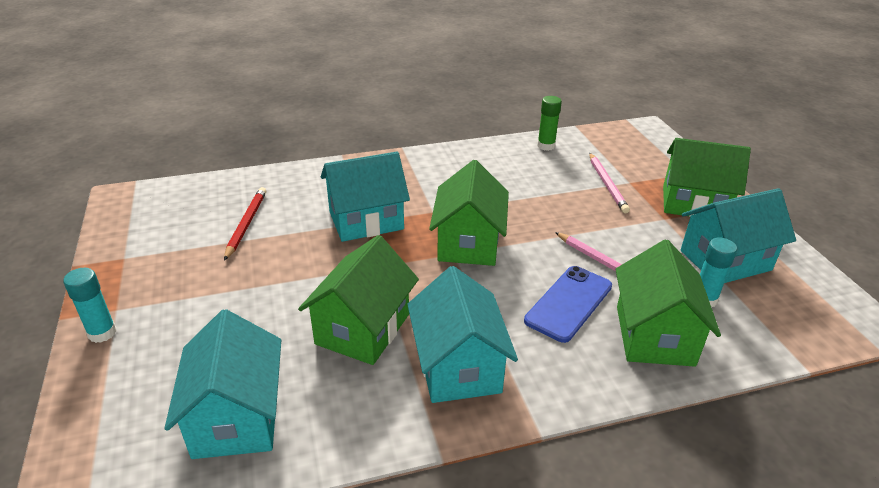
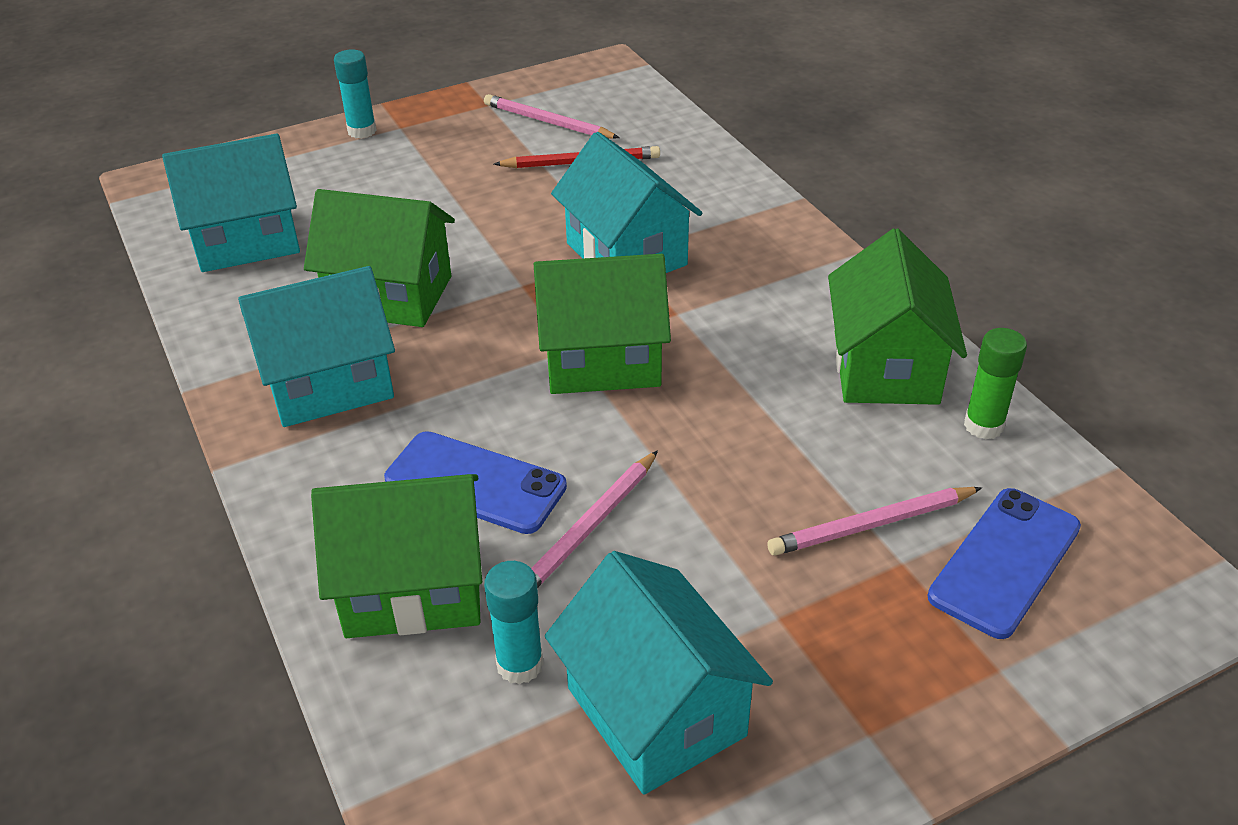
camera: 80 degrees right, 5 degrees up
(178, 232) = (548, 122): none -> pink pencil
(629, 159) = (1005, 562): none -> blue phone
(694, 203) = (863, 674): green house -> green house (885, 367)

